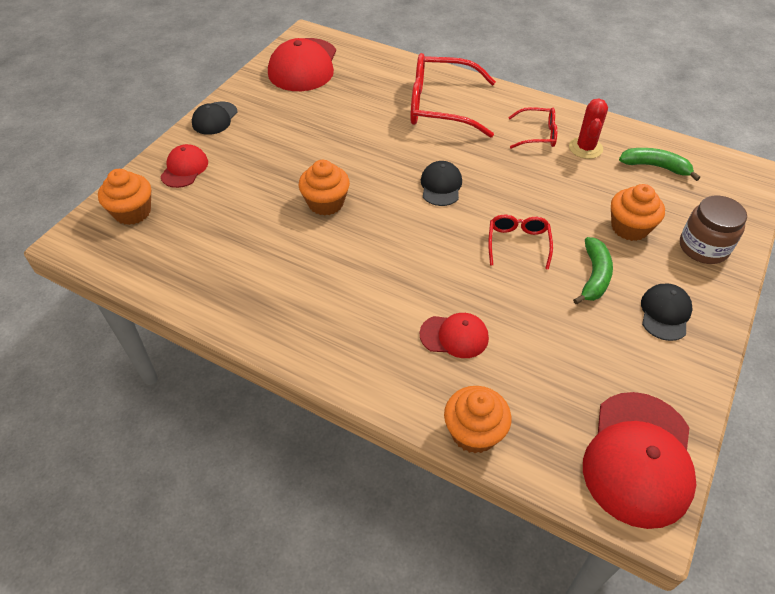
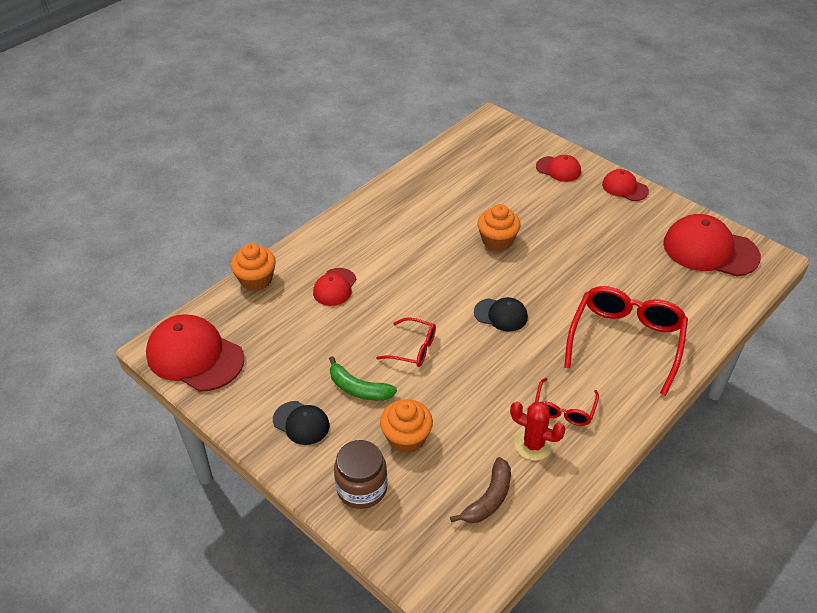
camera: 105 degrees right, 5 degrees down
(132, 212) = (513, 144): orange cupcake -> none
(215, 118) = (624, 188): black cap -> red cap
(655, 166) = (489, 499): green banana -> brown banana

